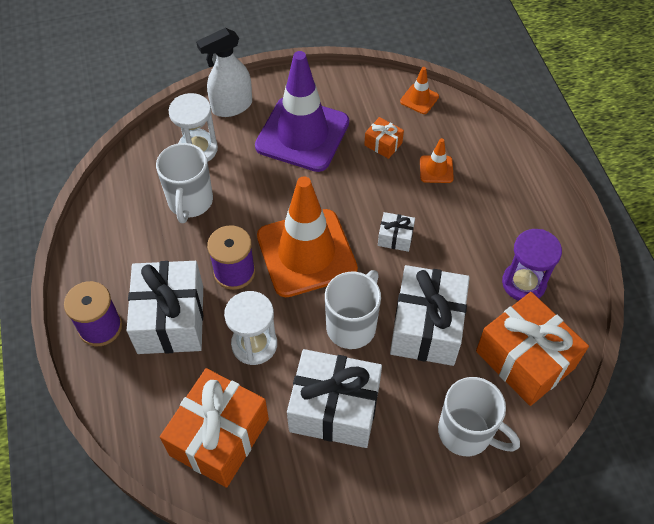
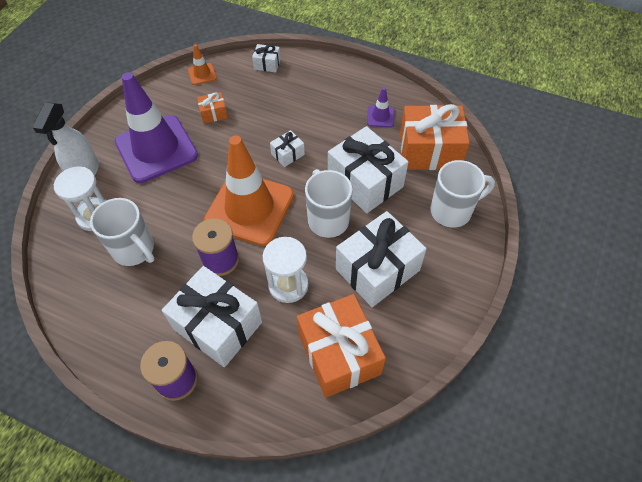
camera: 50 degrees left, 0 degrees up
(436, 169) = (261, 101): orange traffic cone -> none
(487, 138) = (267, 64): none -> white gift
(523, 283) = (380, 116): purple hourglass -> purple traffic cone

